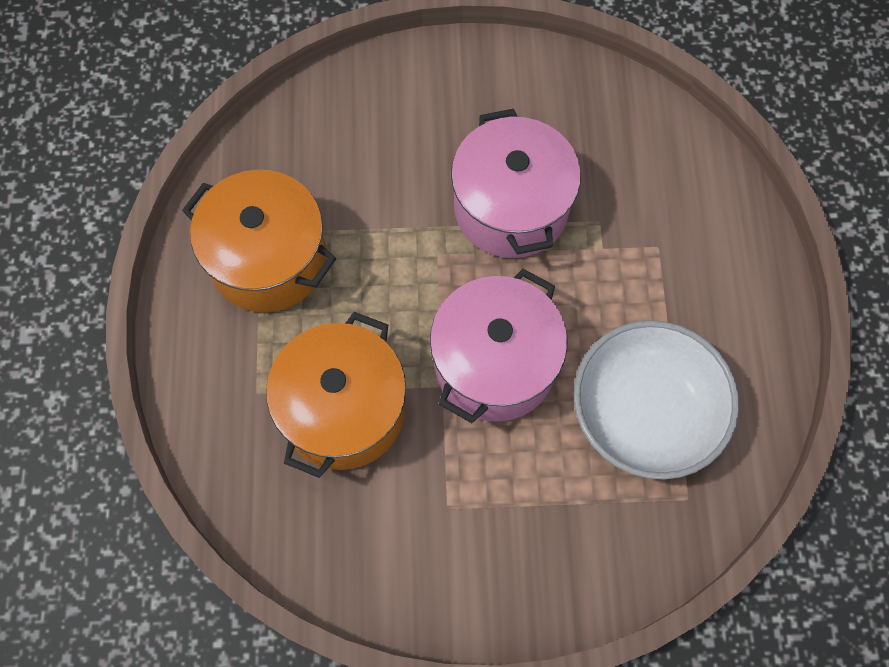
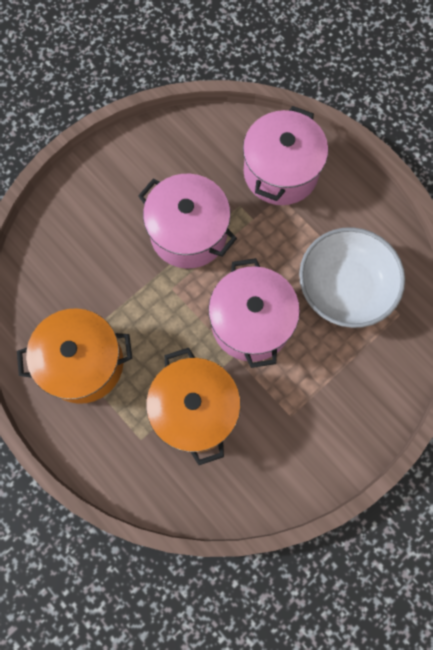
camera: 40 degrees left, 5 degrees up
(683, 219) = (280, 172): none -> pink pot

